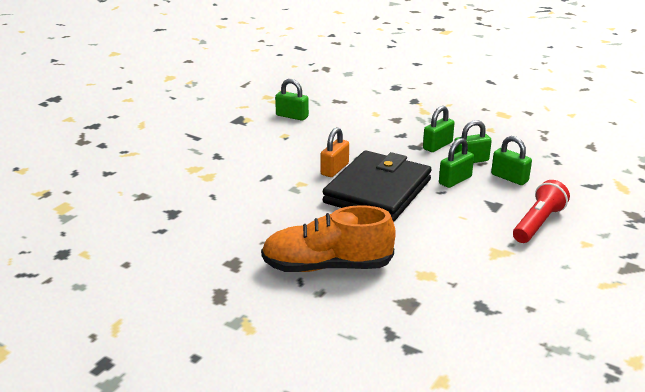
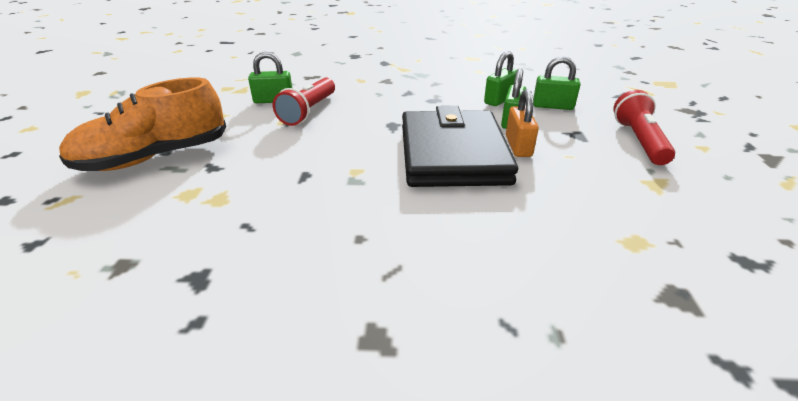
camera: 30 degrees left, 5 degrees up
(309, 132) = (308, 111): none -> red flashlight
(327, 266) = (515, 281): orange shoe -> orange shoe (154, 157)
(334, 169) = (378, 143): orange padlock -> orange padlock (518, 146)
(437, 146) = (453, 94): green padlock -> none

